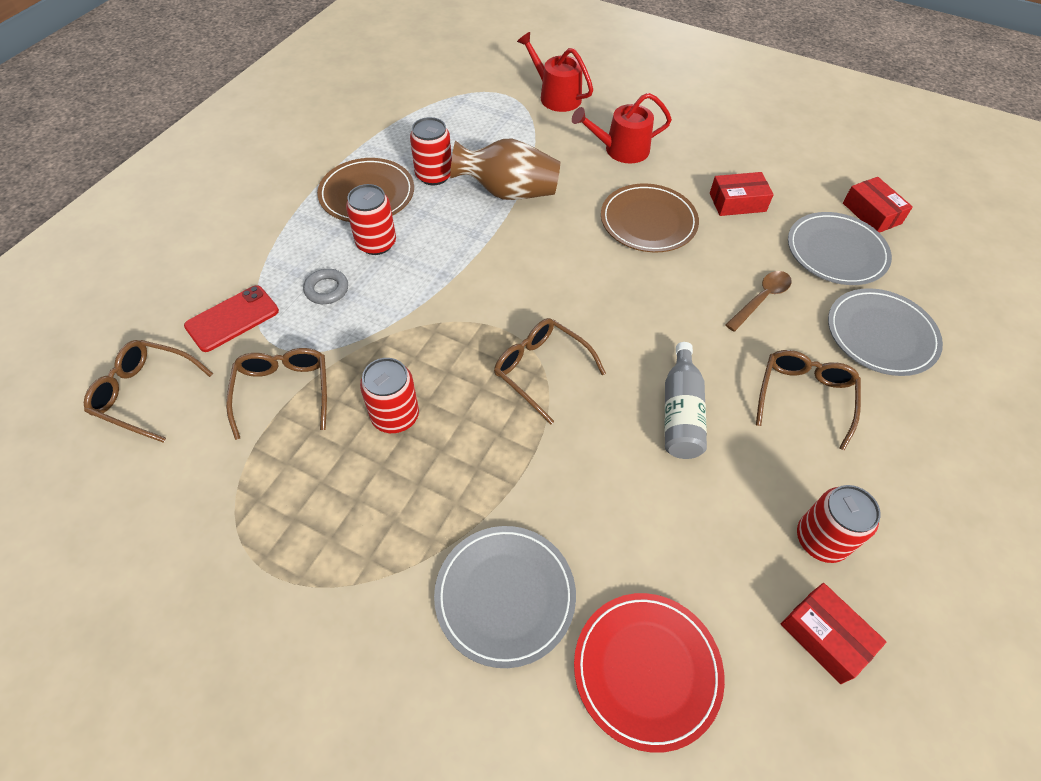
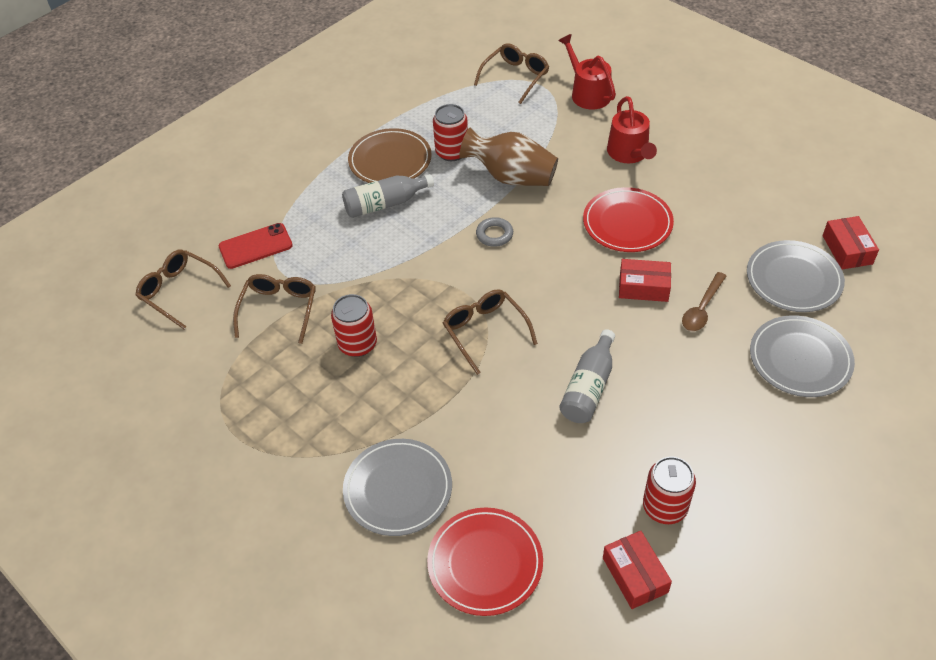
camera: 20 degrees right, 5 degrees down
(327, 289) = (334, 235): grey ring -> grey ring (494, 234)
(376, 243) = (385, 204): red can -> grey bottle
(621, 150) = (629, 153): red watering can -> red watering can turned 105 degrees counterclockwise
(648, 221) = (627, 223): brown plate -> red plate
(737, 202) = (719, 219): red box -> red box (643, 287)
(761, 299) = (702, 308): brown spoon -> brown spoon turned 150 degrees clockwise
(804, 397) = (702, 396): brown glasses -> brown glasses (515, 77)

